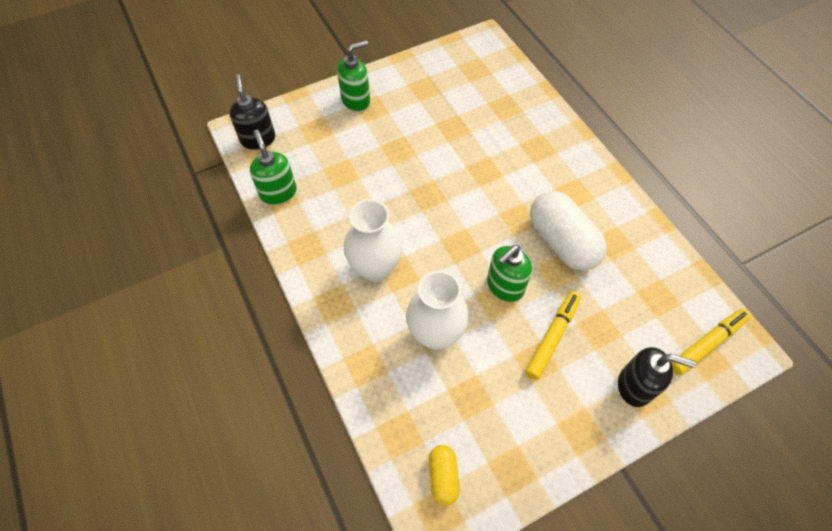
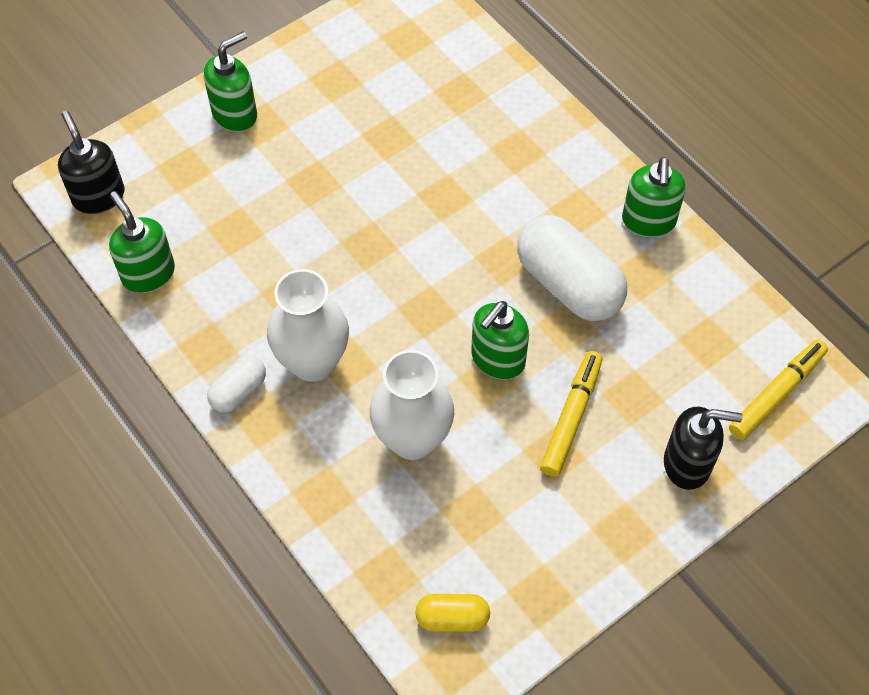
camera: 10 degrees left, 0 degrees up
(321, 281) = (238, 391): none -> white capsule
(443, 476) = (452, 618): yellow capsule -> yellow capsule turned 75 degrees counterclockwise
(623, 207) = (648, 221): none -> green soap dispenser

